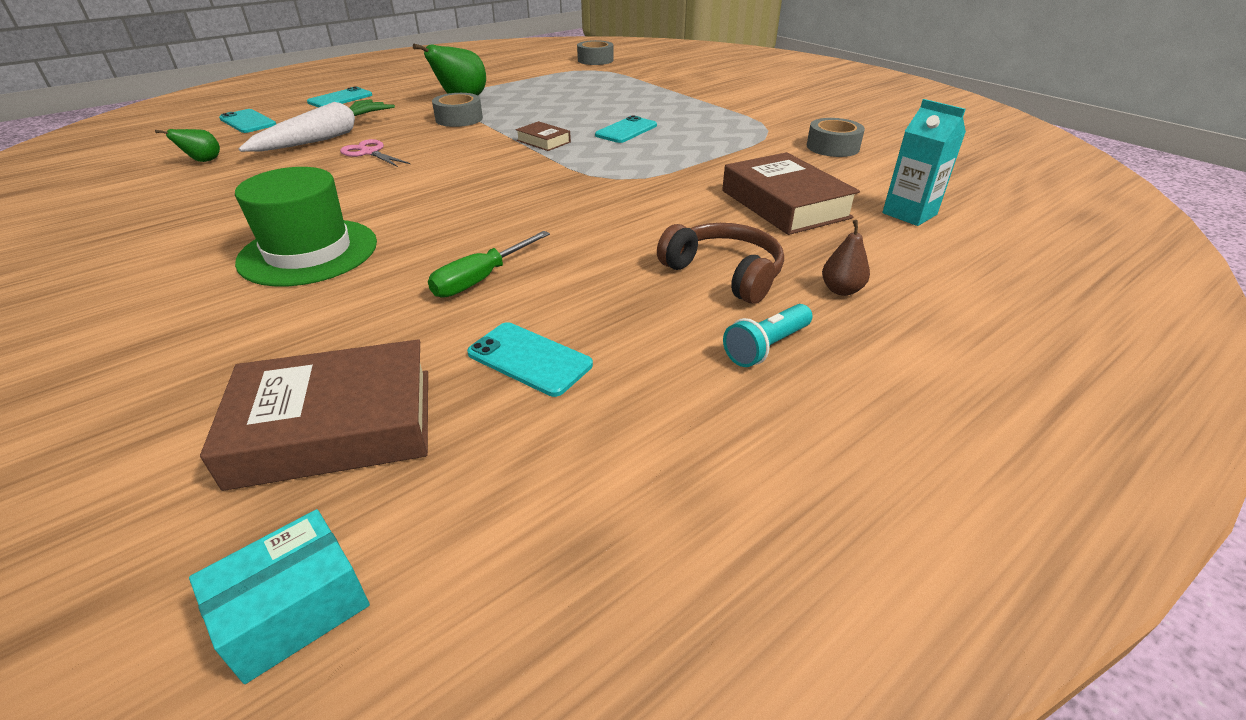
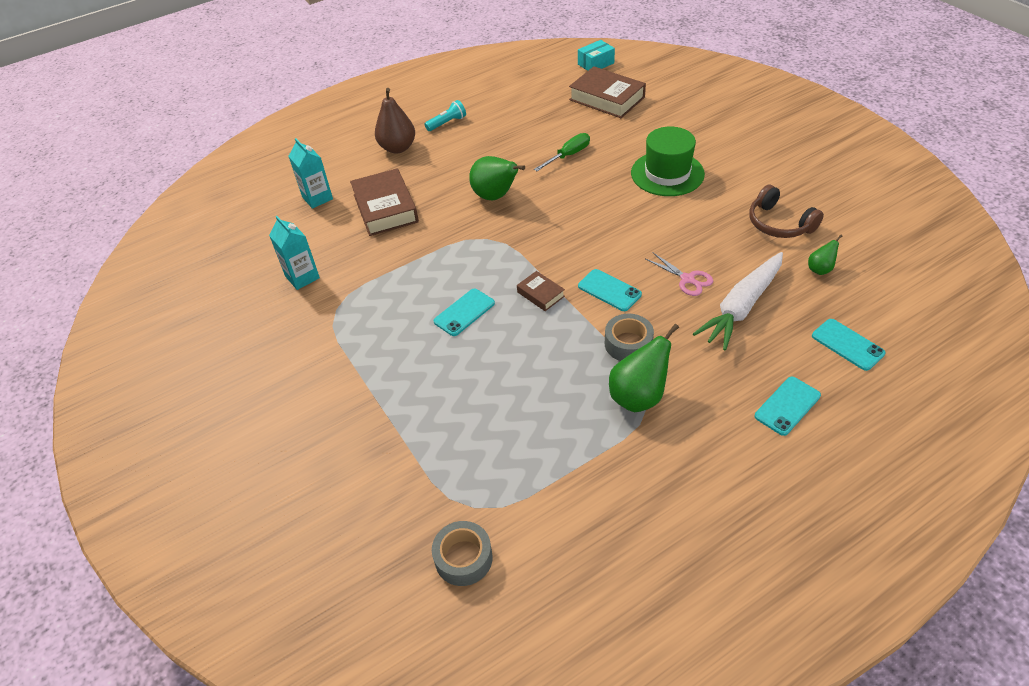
camera: 170 degrees left, 10 degrees up
(335, 426) = (607, 98): brown book -> brown book turned 45 degrees clockwise
(529, 359) = (542, 119): turquoise phone -> turquoise phone (609, 290)
(614, 219) = (495, 196): none -> green pear
(724, 273) = (447, 157): brown headphones -> brown headphones (779, 223)
(832, 147) = (302, 277): grey tape -> turquoise carton
(841, 290) = (398, 148): brown pear -> brown pear, size x1.90

